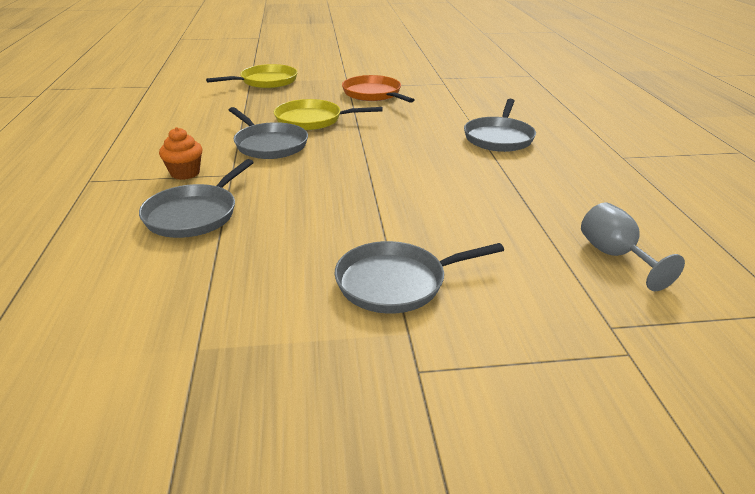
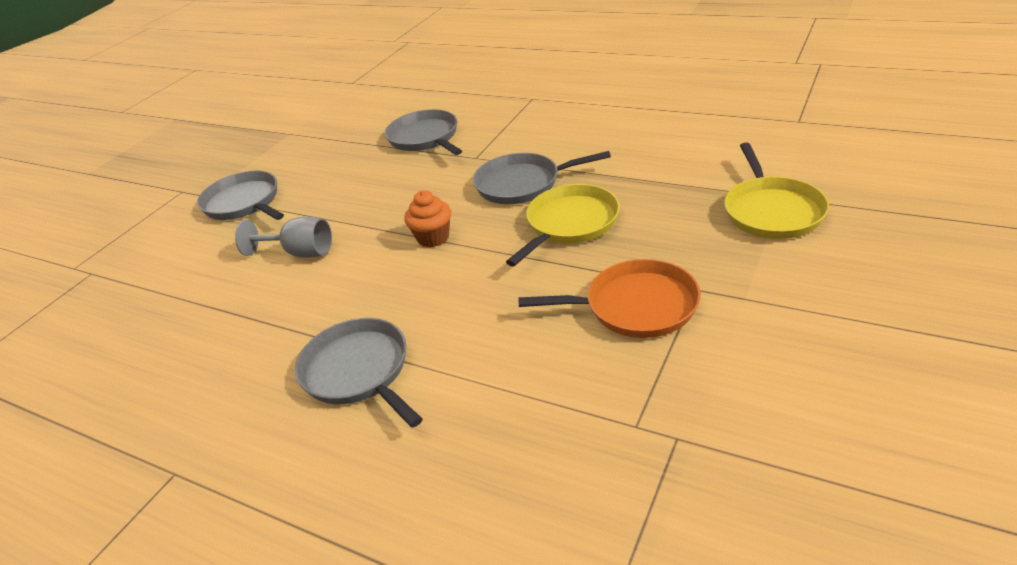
camera: 130 degrees right, 5 degrees up
(185, 173) = (502, 136): orange cupcake -> orange cupcake (433, 238)
(396, 283) = (244, 203): grey pan -> grey pan turned 60 degrees counterclockwise
(615, 256) = (111, 321): grey goblet -> grey goblet (300, 253)

